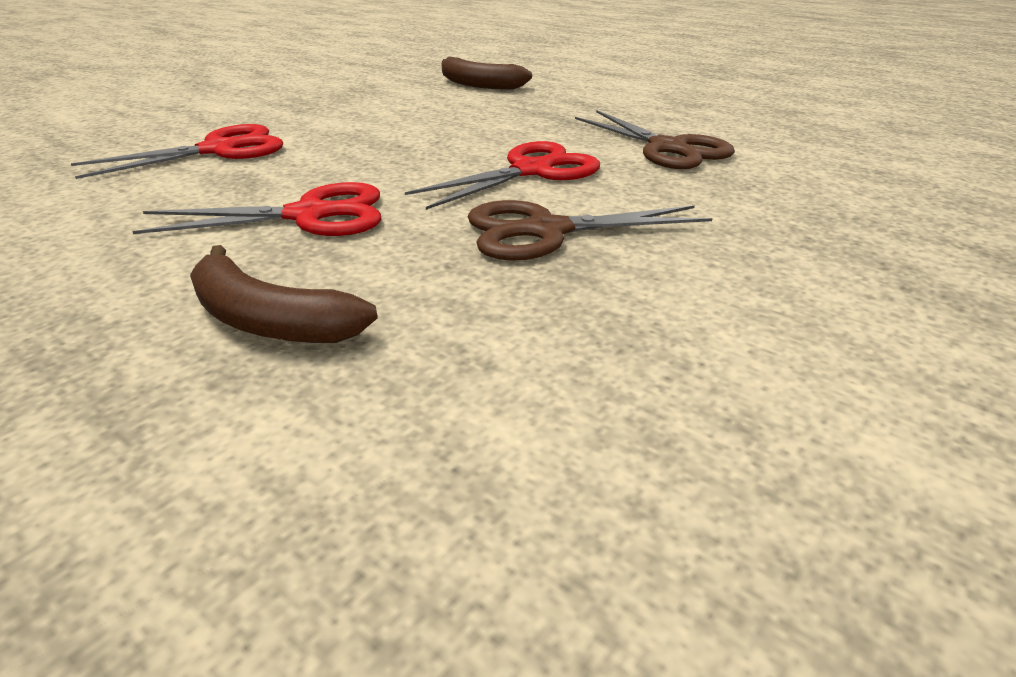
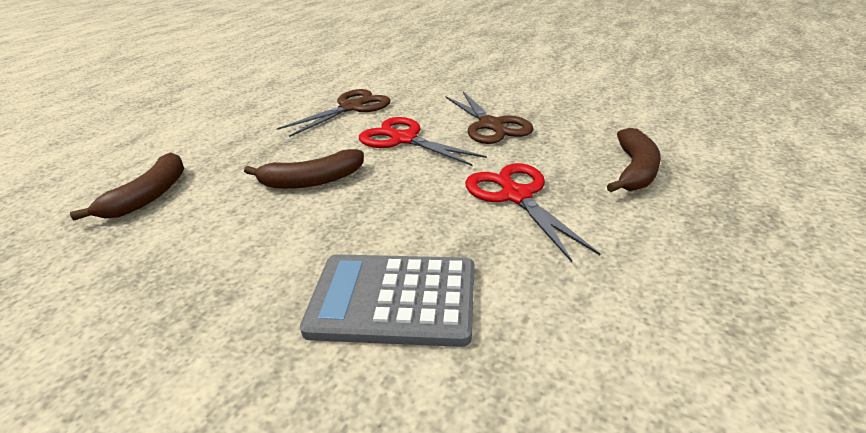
camera: 100 degrees left, 0 degrees up
(220, 150) = (393, 299): red scissors -> grey calculator
(454, 129) = (311, 181): none -> brown banana

